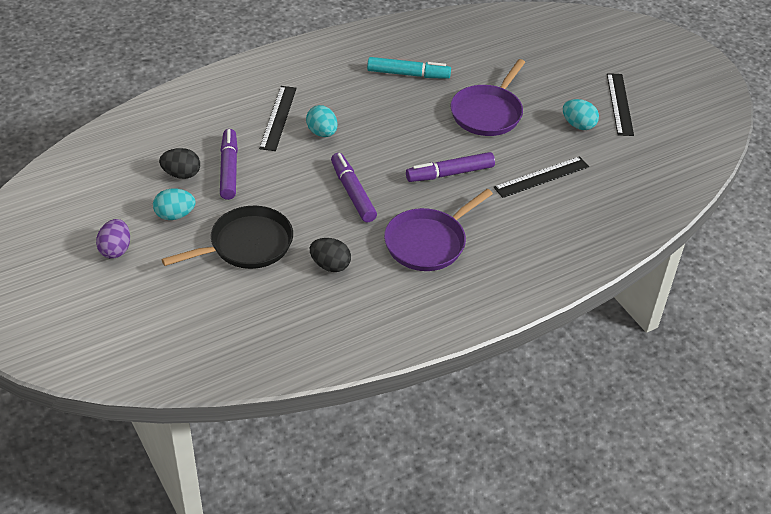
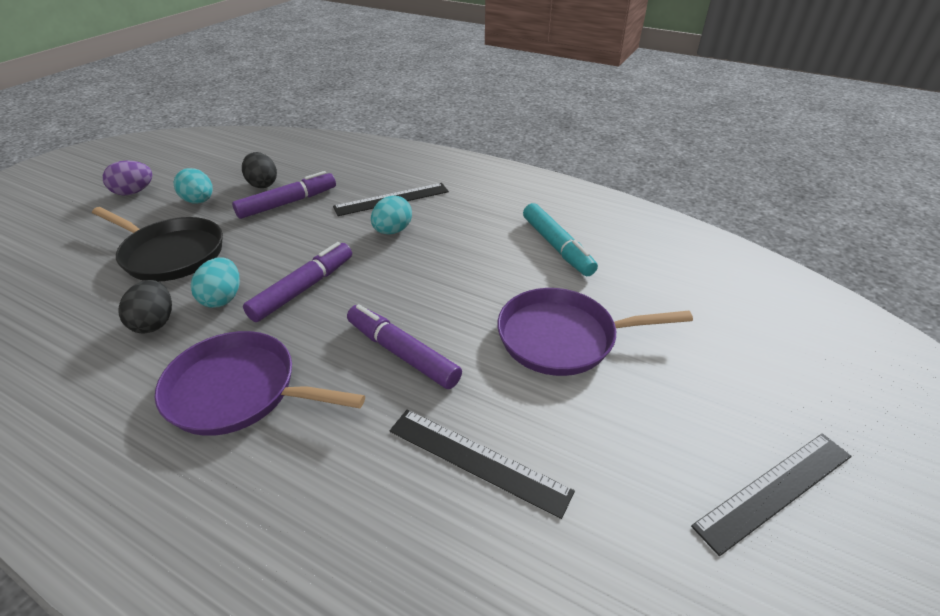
camera: 60 degrees right, 5 degrees down
(578, 125) = (651, 453): turquoise egg -> turquoise egg (223, 298)

